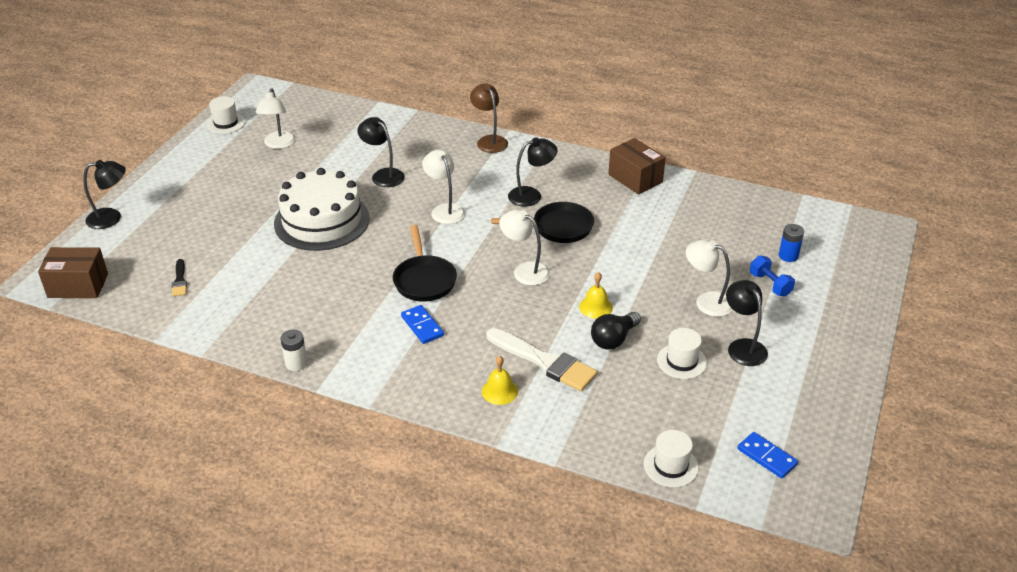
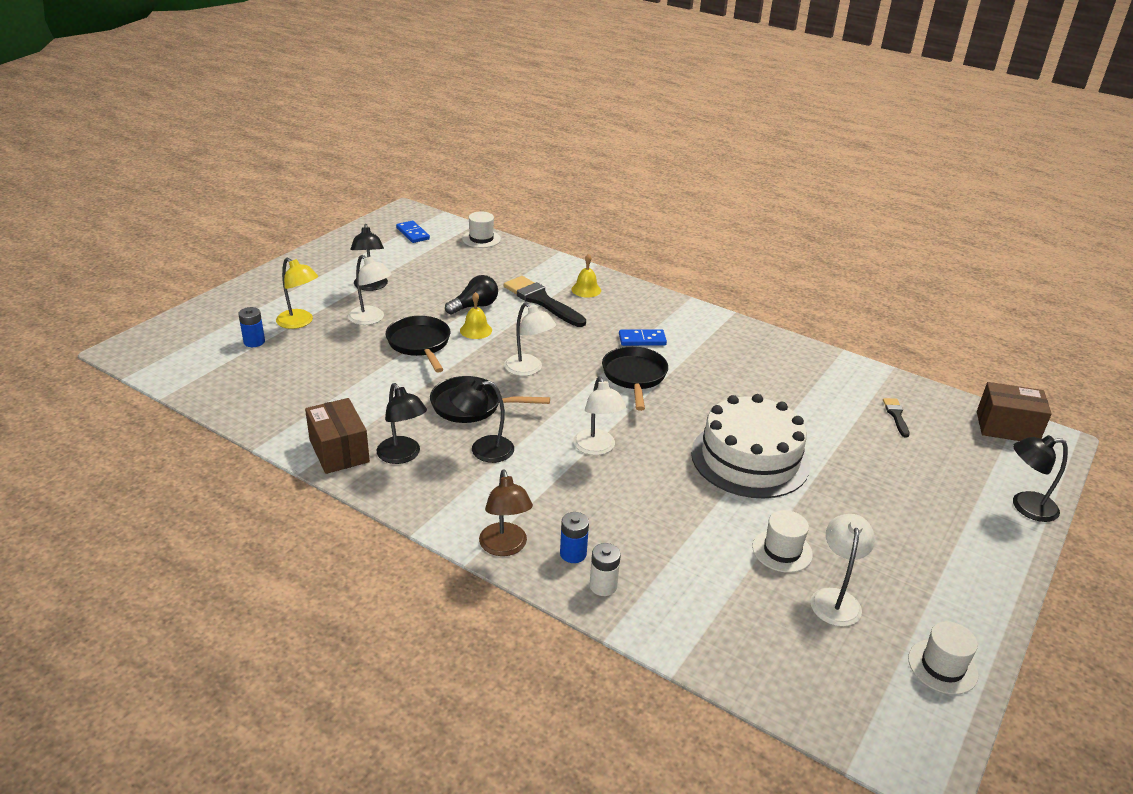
camera: 170 degrees left, 5 degrees down
(296, 363) = (756, 330): white battery -> white battery (603, 586)
(383, 175) = (671, 512): black lamp -> black lamp (402, 456)
(422, 326) = (642, 340): blue domino -> blue domino turned 75 degrees counterclockwise
(445, 143) = (573, 554): none -> blue battery
(545, 362) = (541, 301): white brush -> black brush
(639, 280) = (420, 344): none -> black pan
(681, 361) = (429, 285): white hat -> white hat (782, 551)
(770, 284) = (299, 322): blue dumbbell -> yellow lamp

